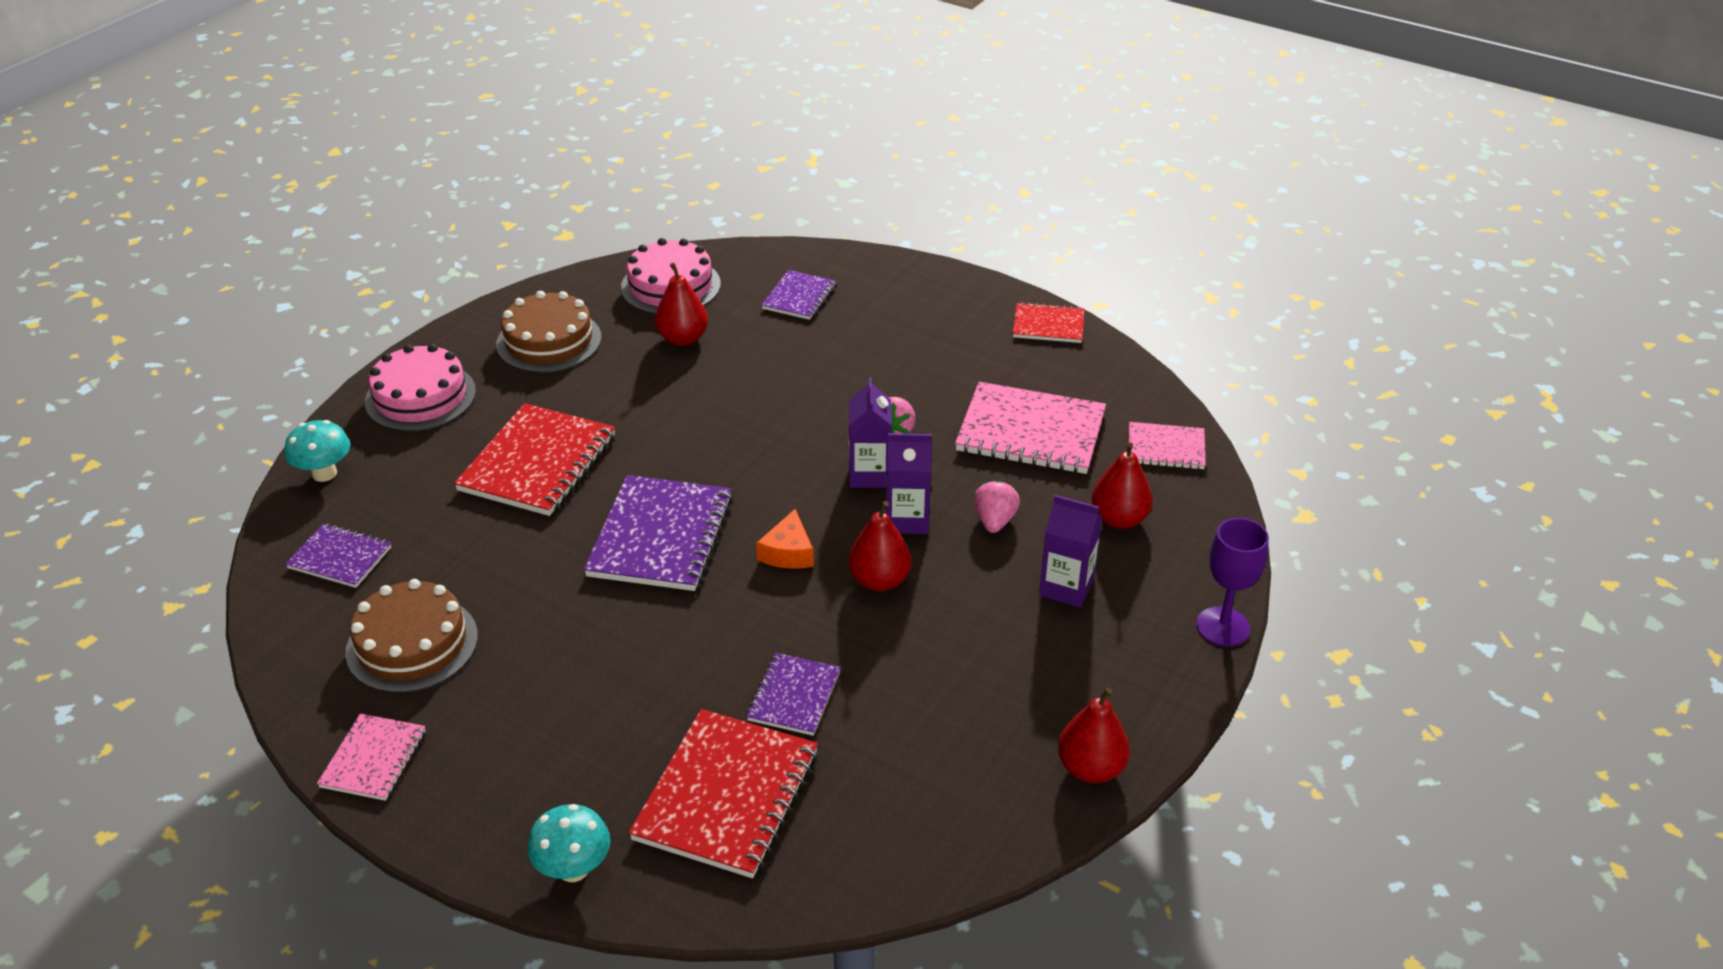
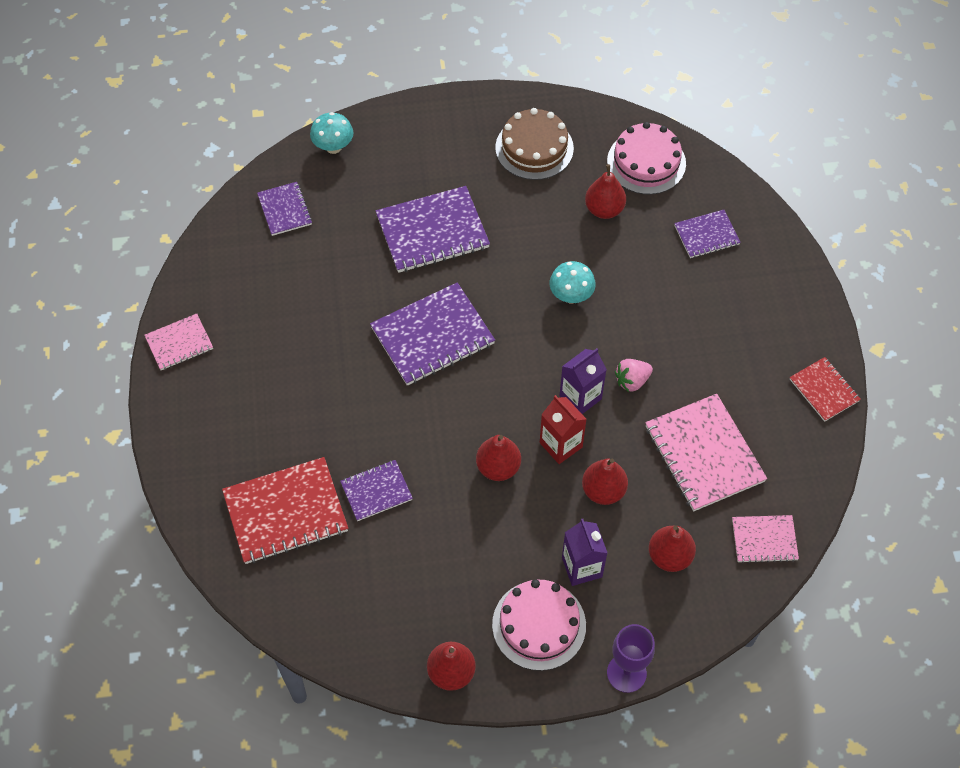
camera: 50 degrees right, 20 degrees up
(412, 644) = (259, 293): brown cake -> none
(420, 396) = (429, 132): pink cake -> pink cake (539, 625)
(538, 463) = (432, 232): red notebook -> purple notebook
(573, 869) = (188, 482): turquoise mushroom -> turquoise mushroom (571, 296)
(788, 552) = (478, 406): orange cheese -> none
(907, 520) = (561, 445): purple carton -> red carton
(995, 521) = (603, 491): pink strawberry -> red pear
(1166, 448) = (764, 540): pink notebook -> pink notebook turned 60 degrees counterclockwise

